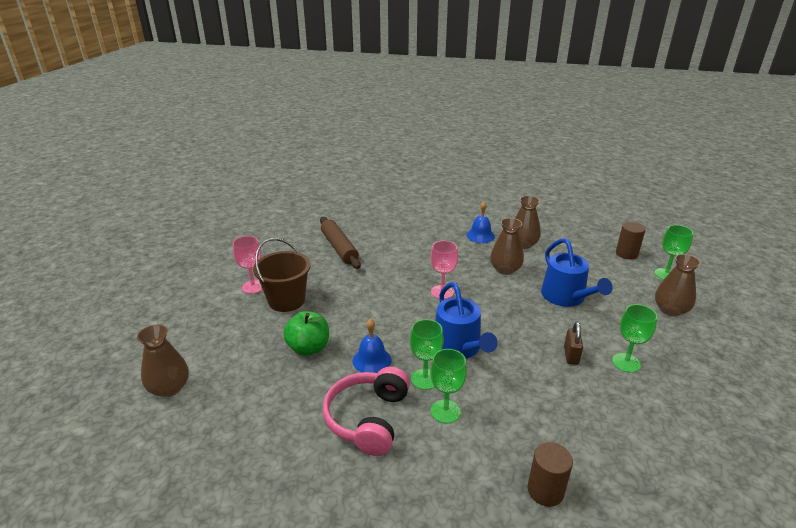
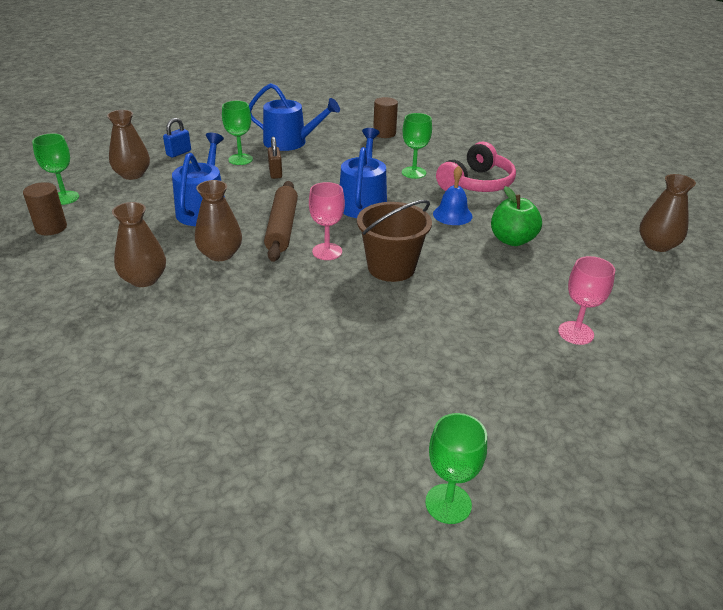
camera: 155 degrees left, 5 degrees up
(286, 300) = (528, 298): brown bucket -> brown bucket (391, 267)
(339, 248) = (419, 364): brown rolling pin -> brown rolling pin (282, 228)
(425, 379) = (414, 191): green goblet -> green goblet (448, 503)
(480, 235) = (178, 313): blue bell -> none
(571, 356) = (275, 173): brown padlock -> brown padlock turned 45 degrees counterclockwise
(623, 414) = (290, 142): none -> blue watering can
(688, 349) = (179, 153): none -> blue padlock

